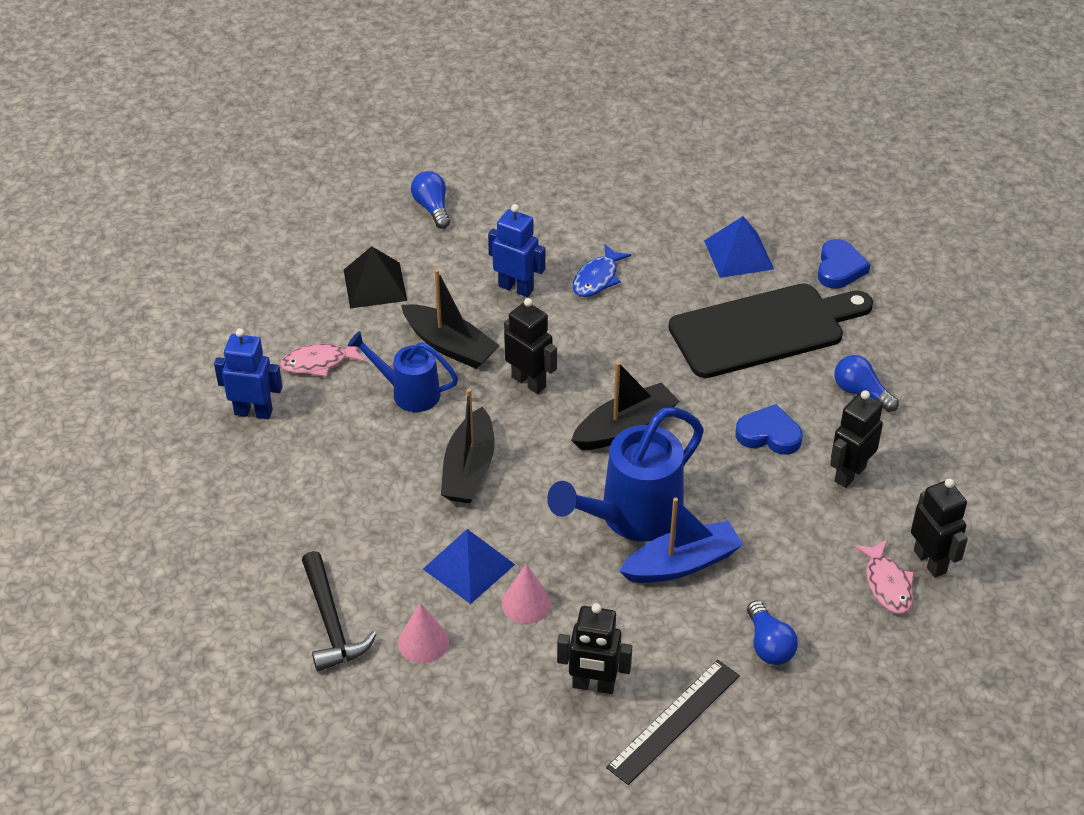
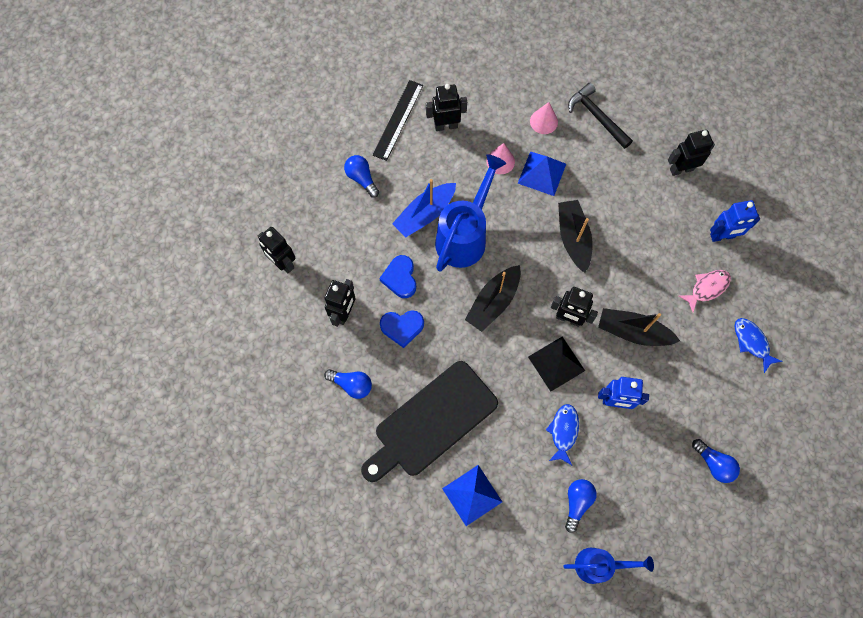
camera: 160 degrees right, 25 degrees up
(249, 509) = (681, 169): none -> black robot
(303, 295) = (752, 342): none -> blue fish
(375, 285) = (711, 370): black pyramid -> black pyramid (556, 363)
(409, 393) = (638, 283): blue watering can -> blue watering can (598, 565)
(614, 218) = (577, 503): none -> blue light bulb
(839, 268) = (394, 507): blue heart -> blue heart (400, 278)
(887, 584) = (305, 239): pink fish -> none

